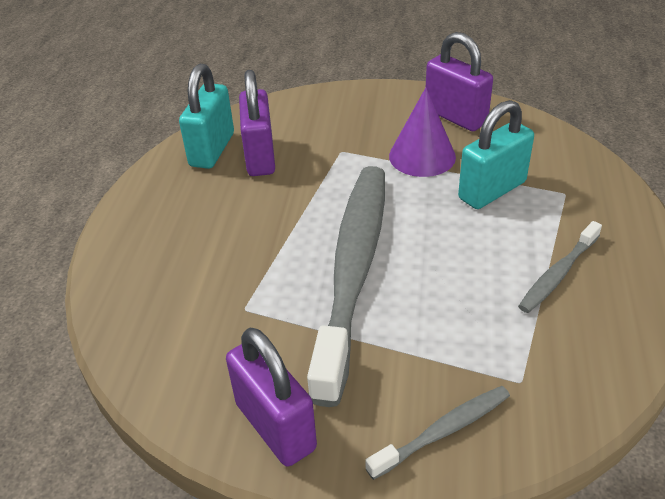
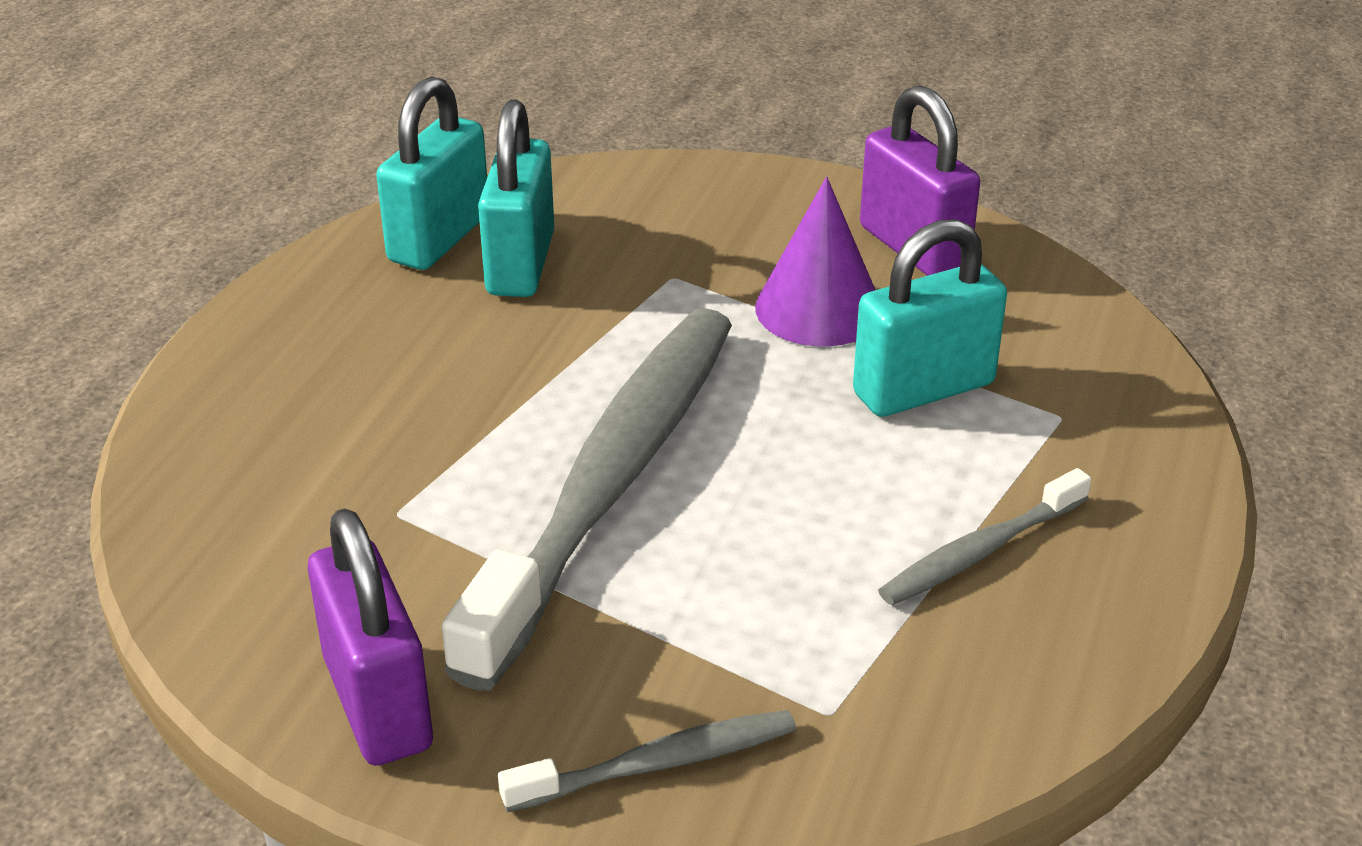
camera: 10 degrees right, 5 degrees down
(260, 157) = (521, 264): purple padlock -> turquoise padlock

